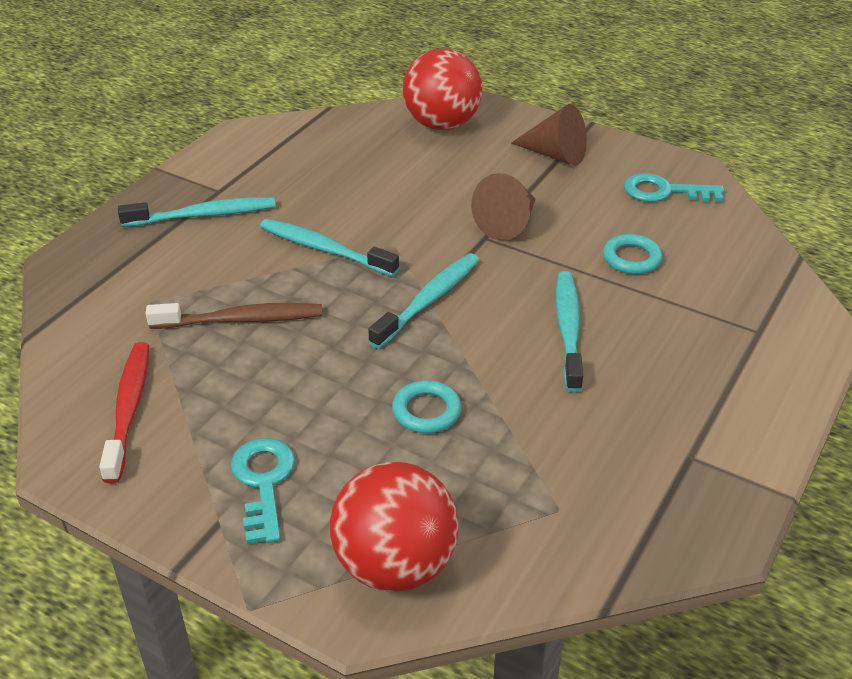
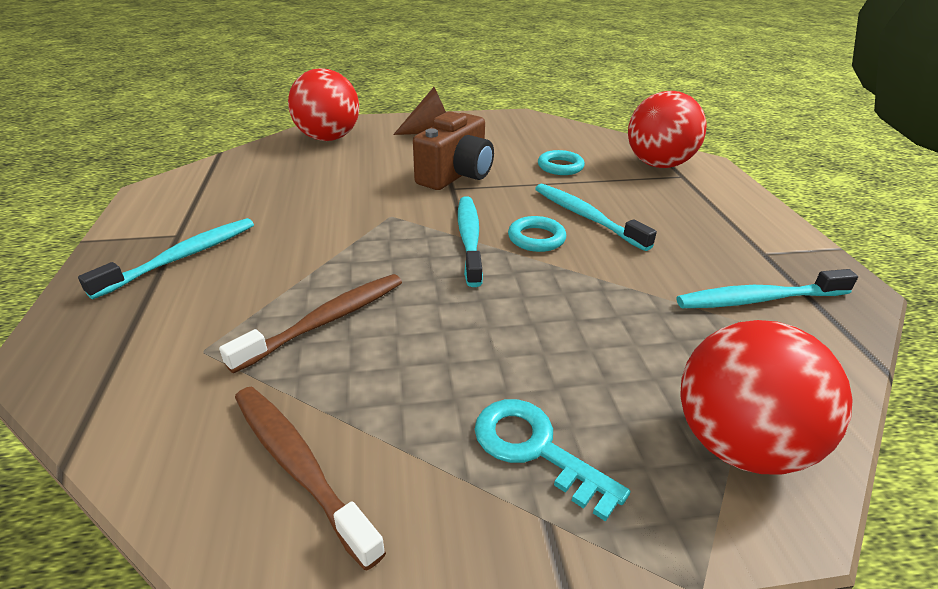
camera: 40 degrees left, 5 degrees down
(128, 409) = (299, 467): red toothbrush -> brown toothbrush
(325, 249) = (338, 239): turquoise toothbrush -> turquoise toothbrush (759, 299)
(426, 411) = (578, 311): turquoise ring -> turquoise ring (536, 238)
(508, 223) = (456, 175): brown cone -> brown camera
(664, 191) = (525, 130): turquoise key -> none
(753, 305) = (658, 165): none -> red ball

